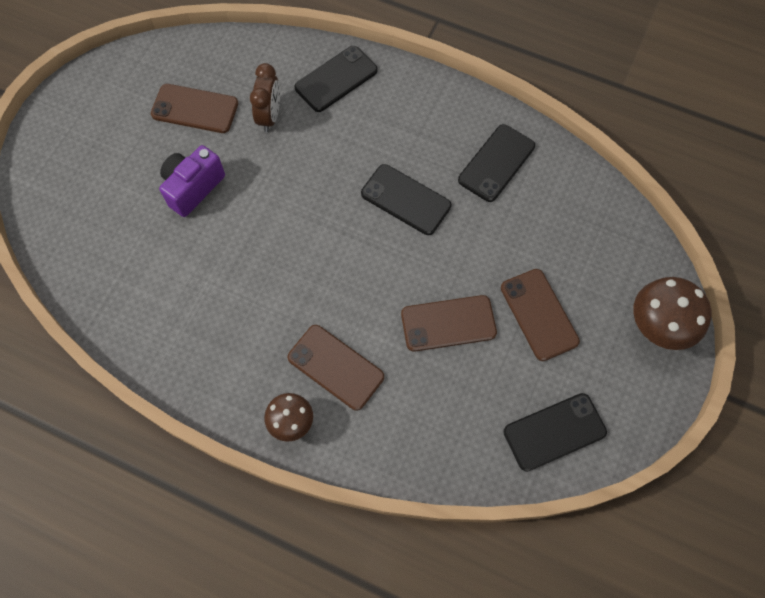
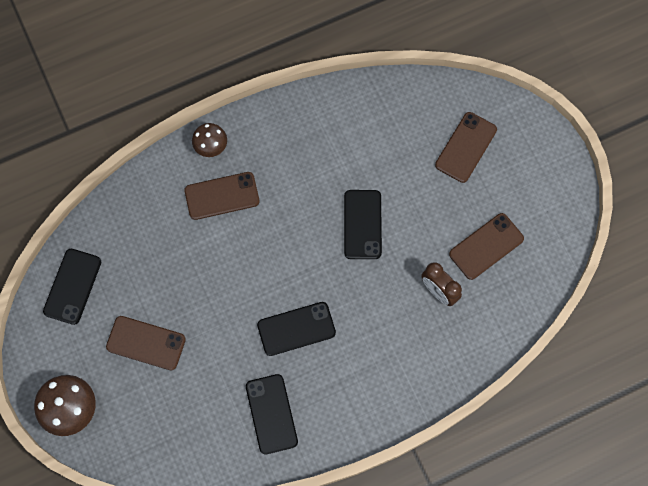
camera: 130 degrees right, 5 degrees up
(193, 188) = (420, 201): purple camera -> none
(336, 79) = (434, 361): black phone -> black phone (362, 224)
(448, 323) = (190, 283): brown phone -> brown phone (466, 147)

